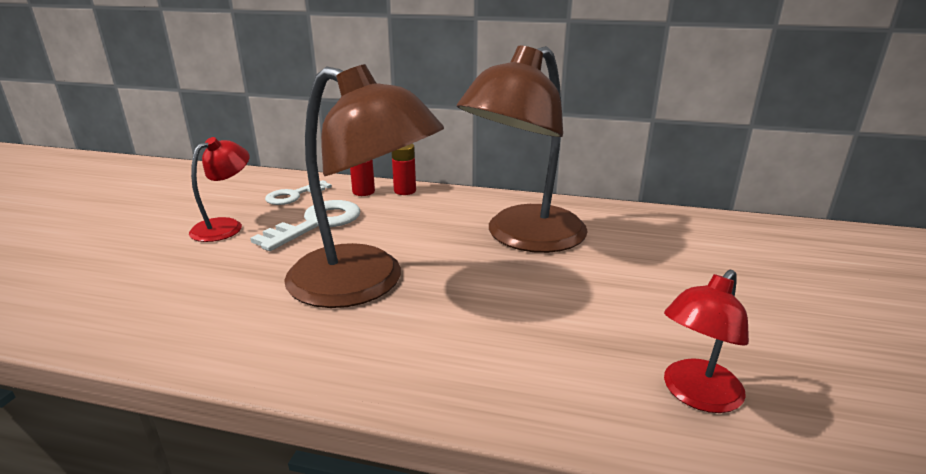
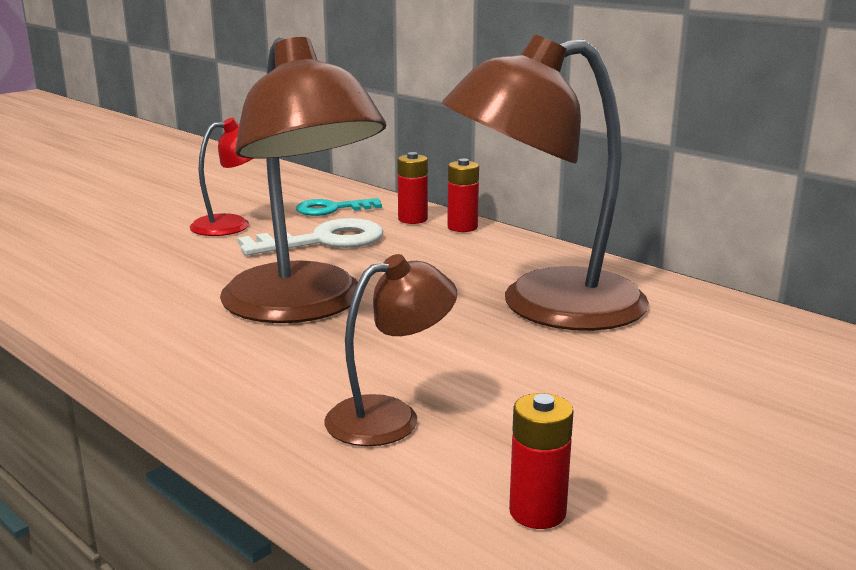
camera: 30 degrees right, 5 degrees down
(294, 195) = (332, 209): white key -> turquoise key
(528, 356) = (390, 416): none -> brown lamp
(695, 395) = (537, 512): red lamp -> red battery

